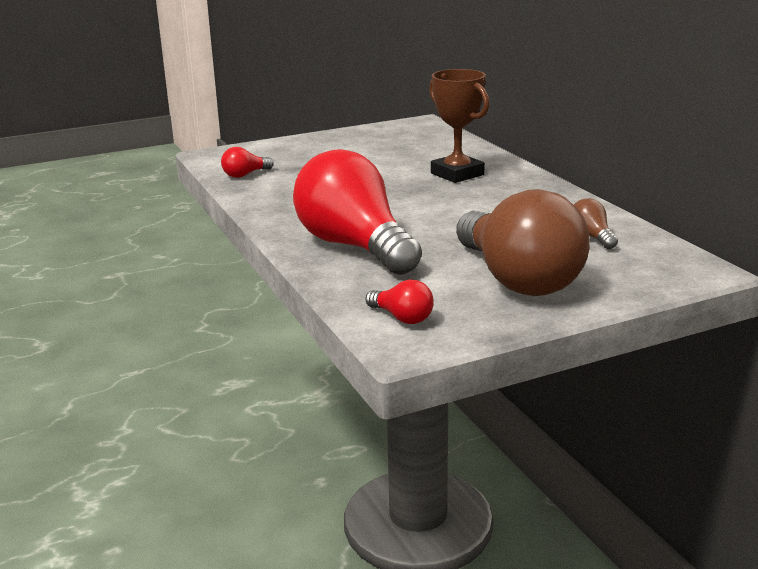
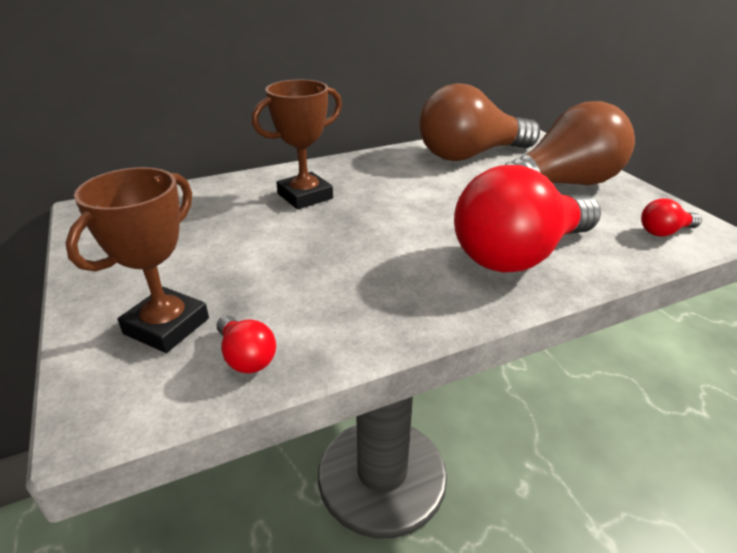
camera: 90 degrees left, 10 degrees up
(278, 157) = (166, 326): none -> brown trophy
(402, 318) = (664, 232): red light bulb -> red light bulb turned 150 degrees counterclockwise
(591, 237) = (470, 155): brown light bulb -> brown light bulb, size x2.49

